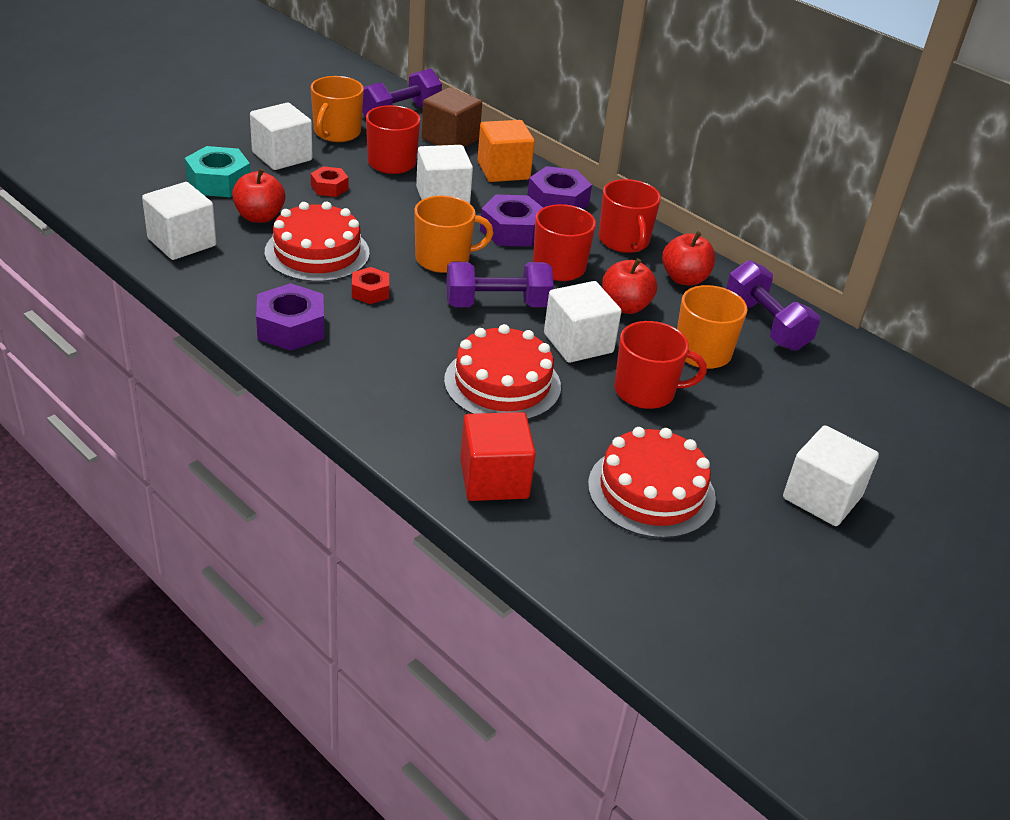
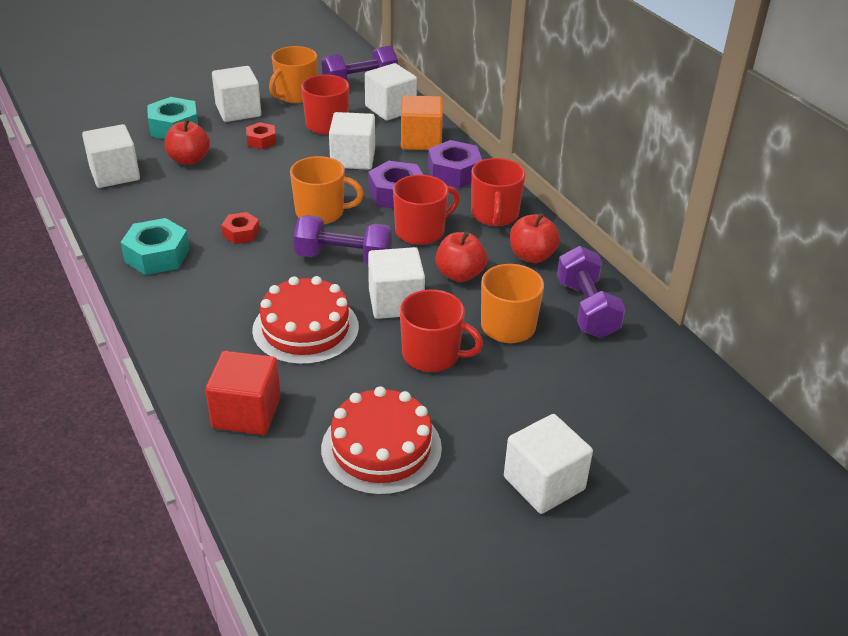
camera: 20 degrees right, 0 degrees up
(291, 327) = (157, 255): purple nut -> turquoise nut
(317, 252) = (217, 195): red cake -> none
(450, 139) = (390, 109): brown cube -> white cube

